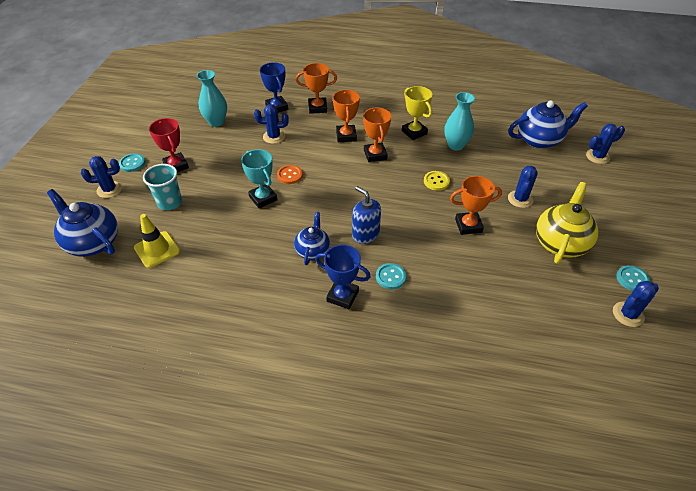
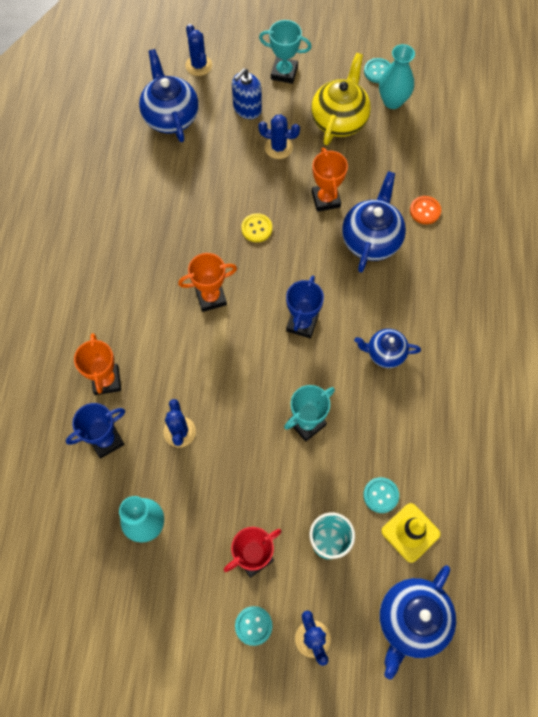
camera: 95 degrees left, 20 degrees up
(290, 175) = (260, 397): orange button -> orange button (425, 211)
(342, 296) = (442, 317): blue trophy -> blue trophy (302, 323)
(346, 136) = (173, 336): orange trophy -> none
(365, 234) = (352, 300): blue soap dispenser -> blue soap dispenser (247, 109)
(390, 277) = (409, 273): turquoise button -> turquoise button (381, 495)
(414, 132) = (161, 252): yellow trophy -> none
(427, 253) = (371, 239): none -> blue teapot
(456, 145) = (186, 205): turquoise vase -> turquoise vase (392, 101)
(560, 243) = (339, 120): yellow teapot -> yellow teapot turned 90 degrees clockwise
(607, 208) = (284, 73): none -> turquoise trophy
(628, 314) = (419, 83): blue cactus -> none

